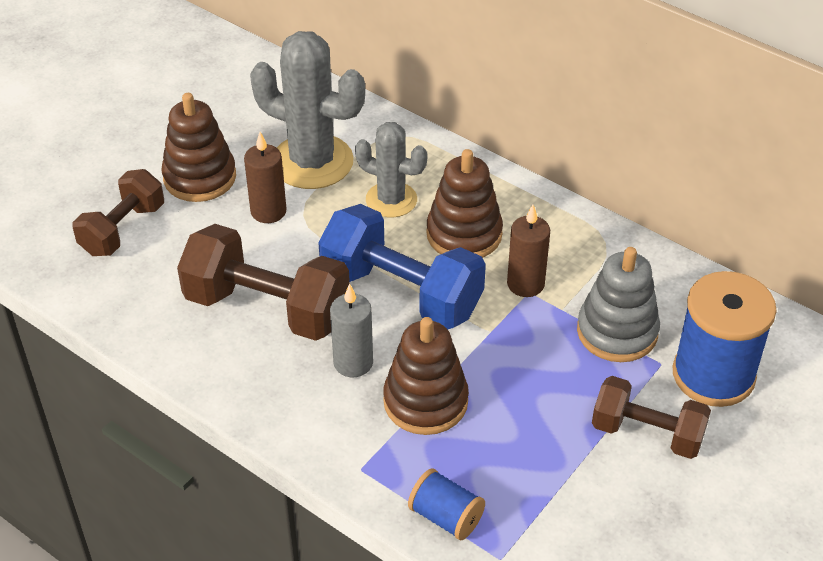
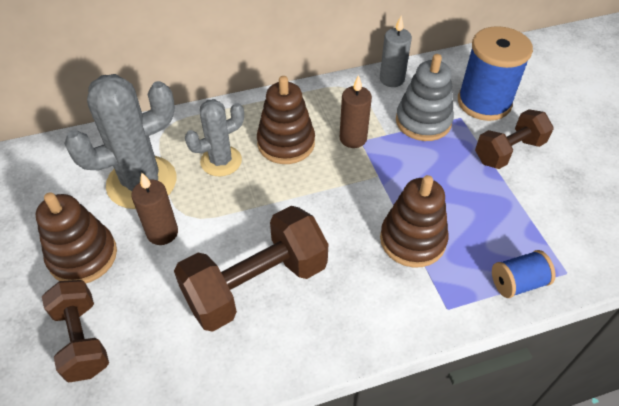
camera: 55 degrees left, 5 degrees up
(353, 363) = (349, 261): grey candle -> grey candle (392, 79)
(401, 293) = (308, 201): blue dumbbell -> none

